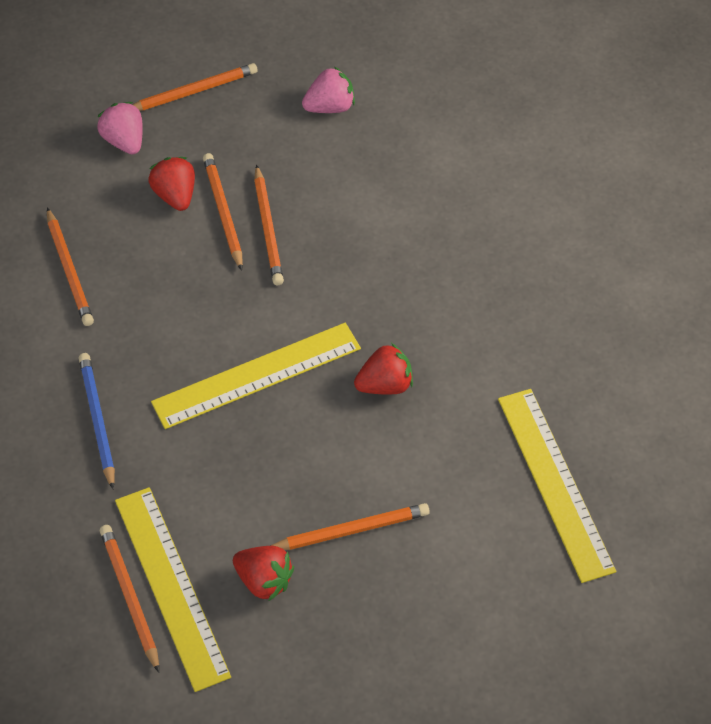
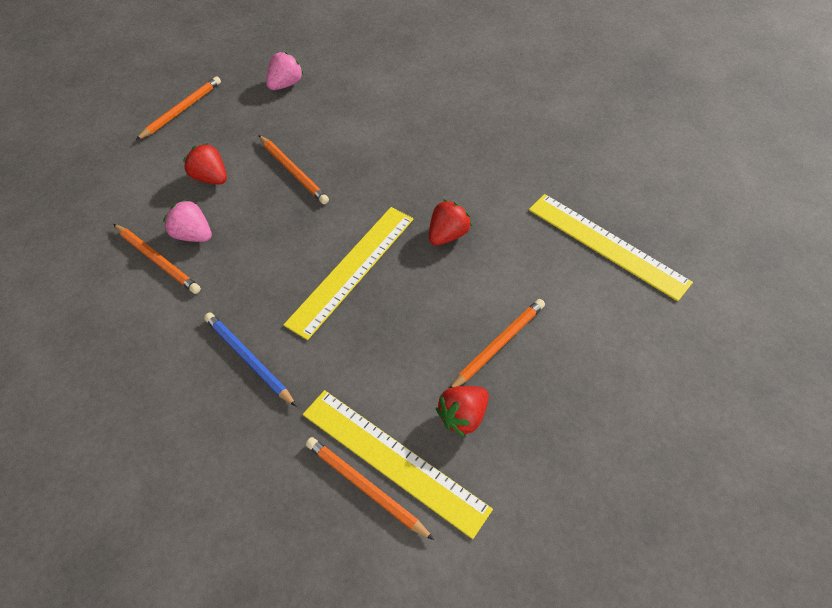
camera: 30 degrees left, 0 degrees up
(124, 141) = (149, 158): pink strawberry -> pink strawberry (192, 235)
(223, 212) = (253, 174): orange pencil -> none
(264, 581) = (462, 416): red strawberry -> red strawberry turned 135 degrees clockwise

